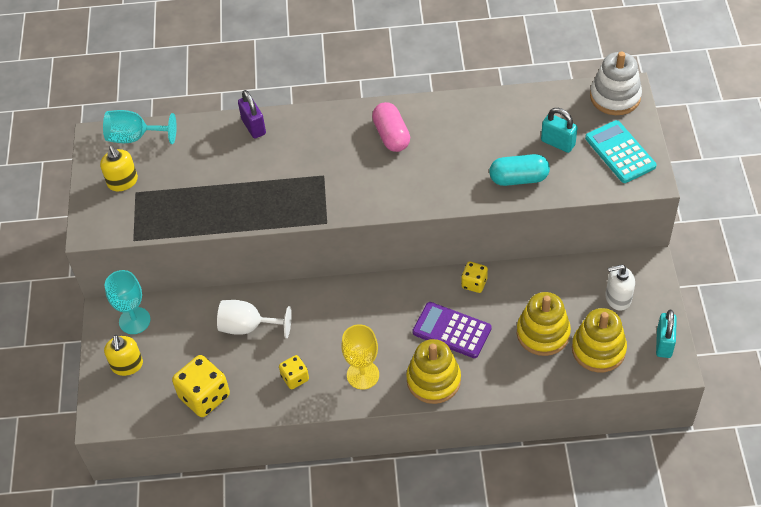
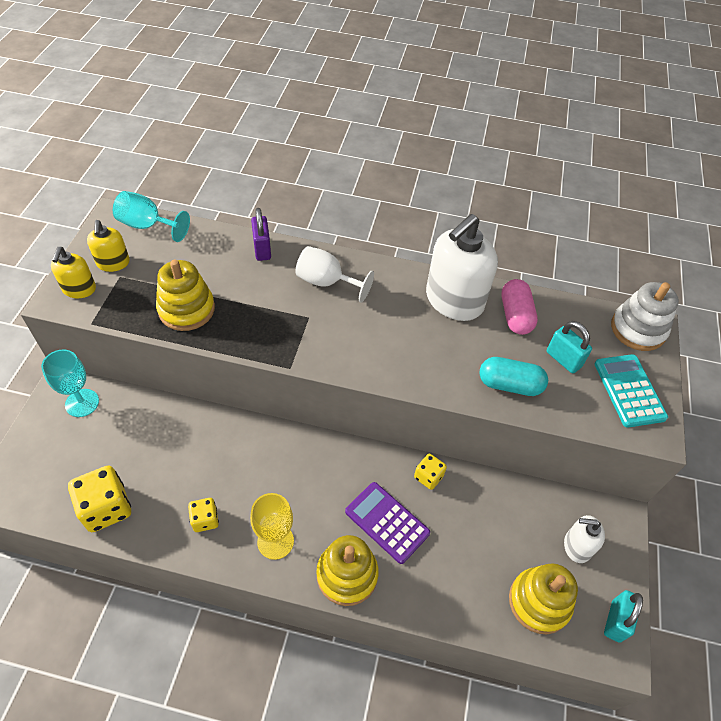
camera: 10 degrees right, 0 degrees up
(127, 365) = (50, 447): yellow soap dispenser -> yellow soap dispenser (79, 289)
(248, 327) = (185, 446): white goblet -> white goblet (326, 282)
(391, 135) = (392, 298): pink capsule -> pink capsule (515, 315)
(446, 120) = (454, 301): none -> white soap dispenser
(543, 333) = (483, 560): yellow stacking toy -> yellow stacking toy (186, 309)

